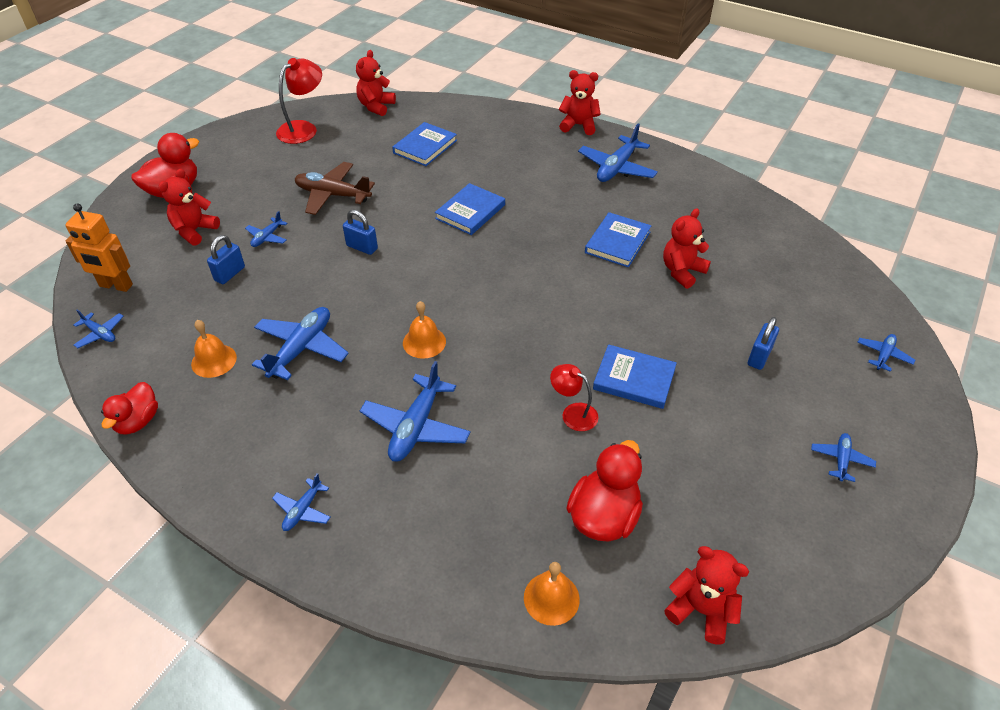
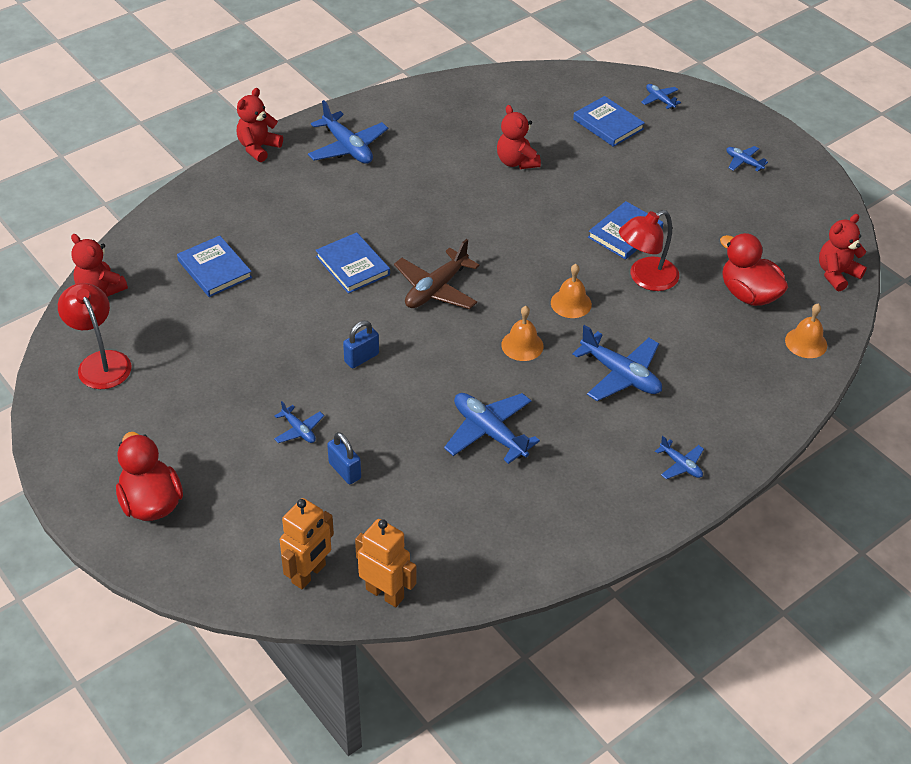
camera: 70 degrees left, 0 degrees up
(100, 333) = (385, 593): blue plane -> orange robot
(138, 421) = (531, 569): red duck -> none
(194, 231) = (248, 492): red teddy bear -> none
(214, 360) = (473, 501): orange bell -> orange bell (571, 303)
(333, 195) = (256, 362): brown plane -> brown plane (436, 289)
(573, 413) = (645, 278): red lamp -> red lamp, size x1.59
(617, 242) = (457, 185): blue book -> blue book (608, 124)
(759, 357) = (633, 159): blue padlock -> none

